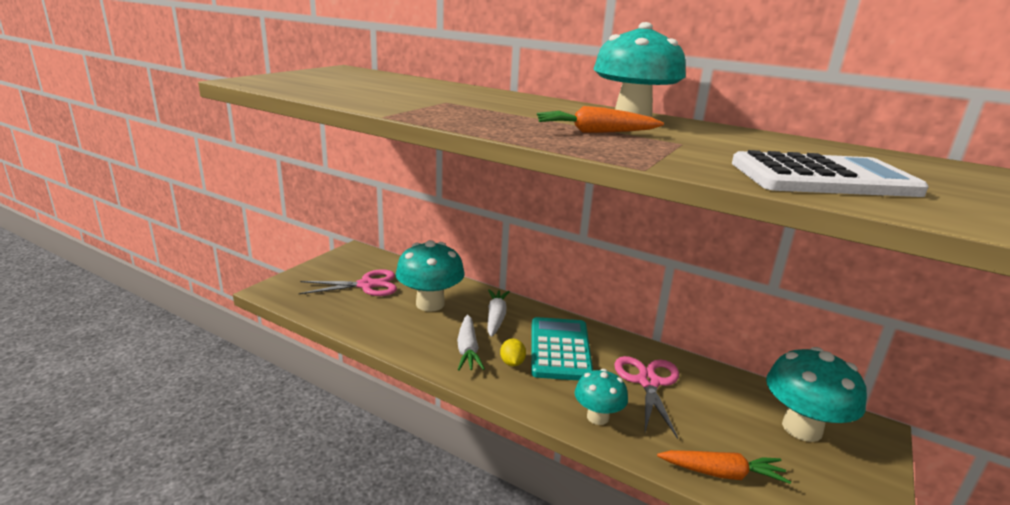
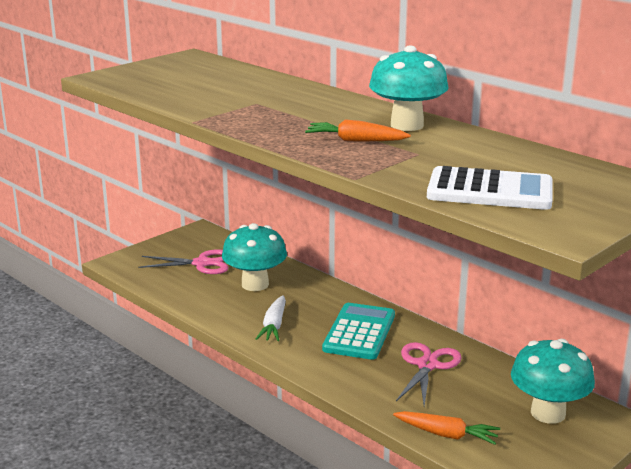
camera: 15 degrees right, 0 degrees up
(496, 318) = (312, 301): white carrot -> none
(512, 363) = (309, 339): yellow lemon -> none
(597, 417) = (363, 386): turquoise mushroom -> none

